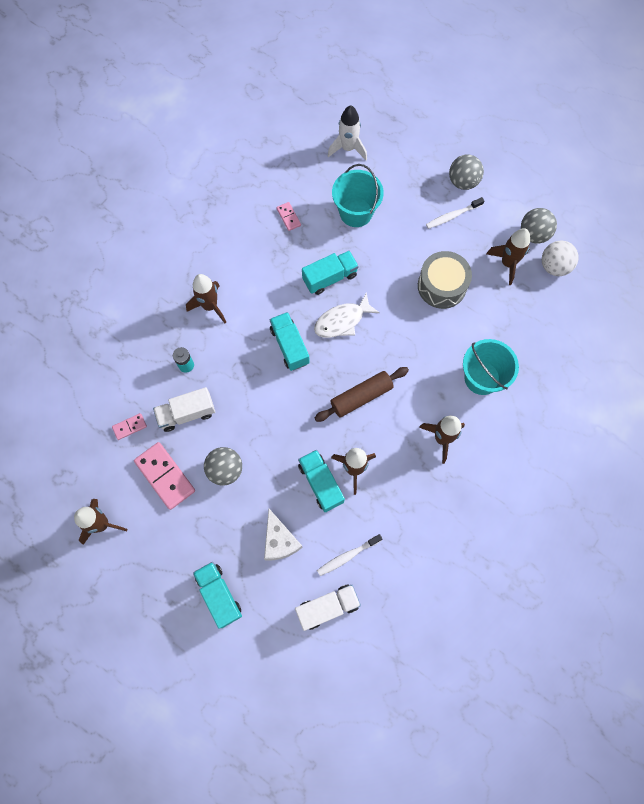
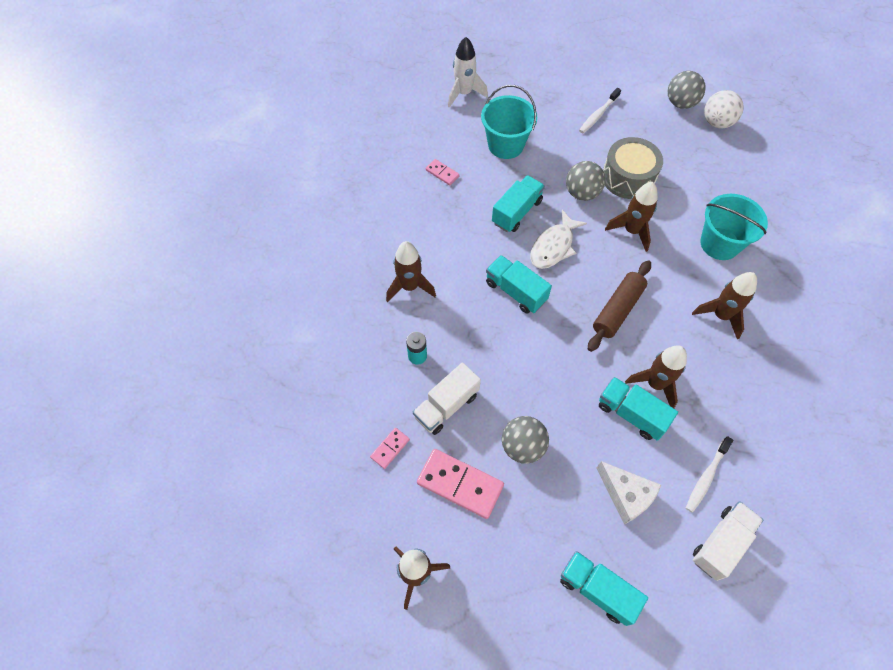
camera: 25 degrees left, 10 degrees down
(463, 182) = (588, 83): grey ball -> grey ball (582, 193)
(507, 263) = (674, 135): brown rocket -> brown rocket (631, 231)

